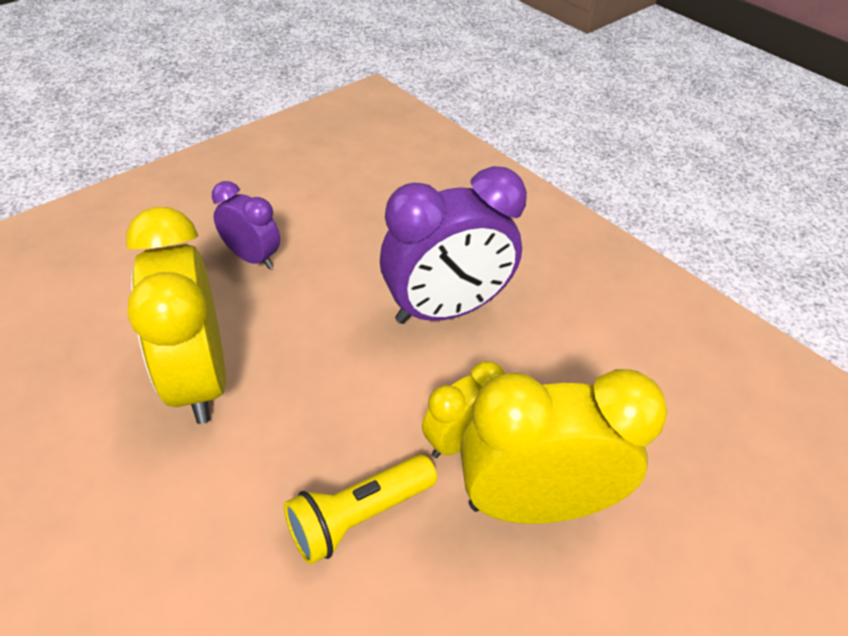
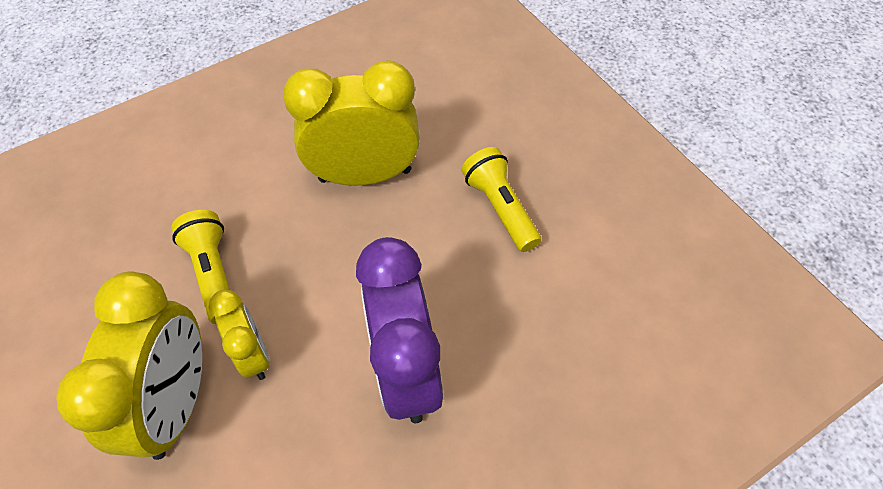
camera: 105 degrees right, 10 degrees up
(252, 257) = (500, 208): purple clock -> yellow flashlight

